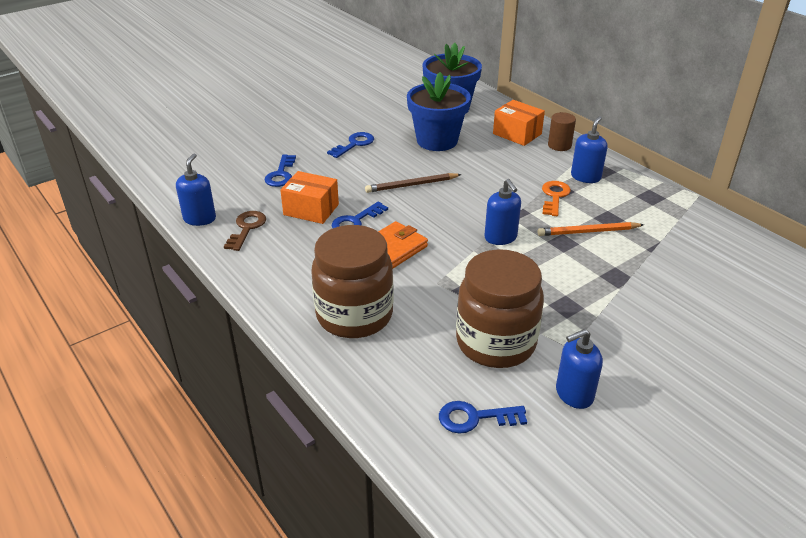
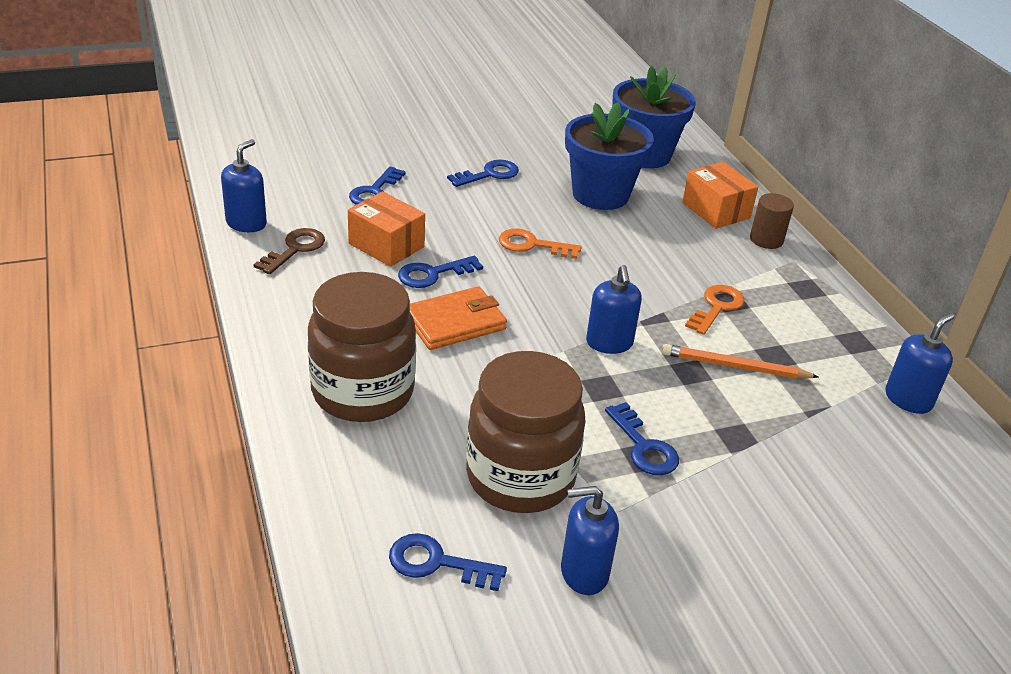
camera: 15 degrees right, 0 degrees up
(412, 185) = (532, 245): brown pencil -> orange key
(562, 299) = (644, 446): none -> blue key
(585, 177) = (777, 291): blue soap dispenser -> blue soap dispenser (908, 399)

